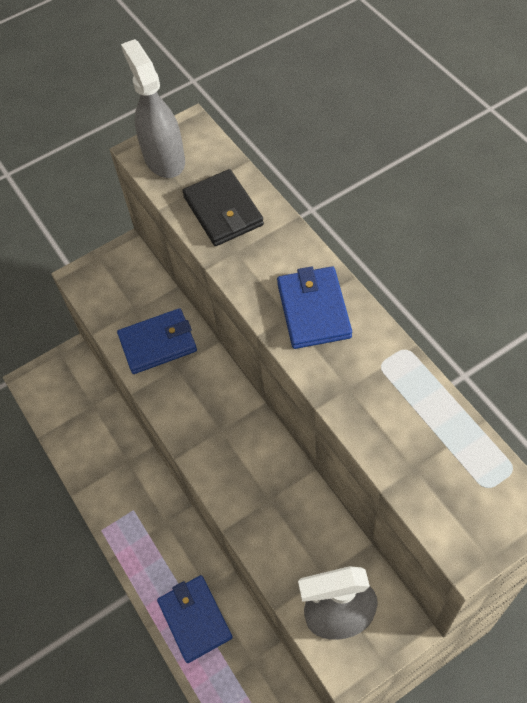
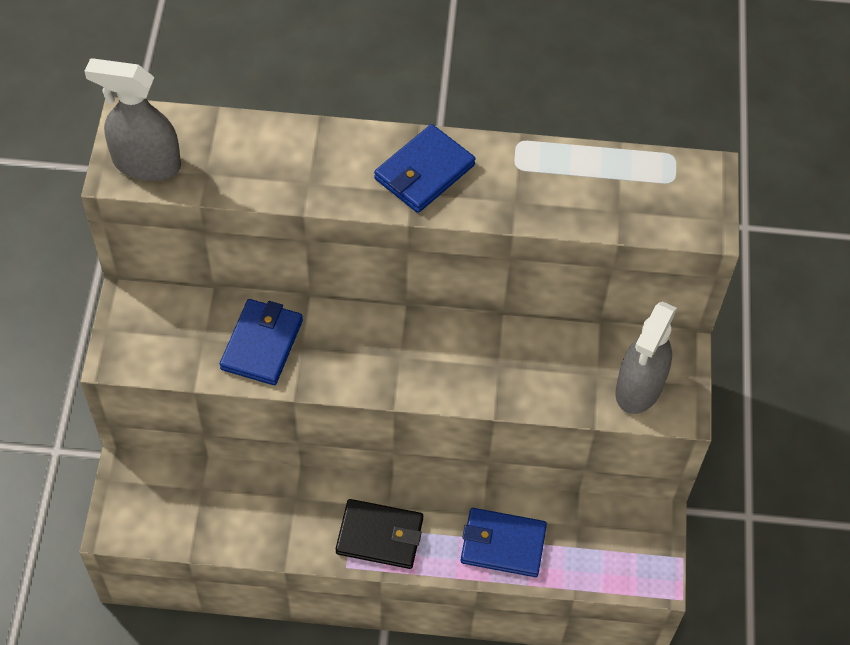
camera: 60 degrees left, 0 degrees up
(223, 211) = (256, 161): black wallet -> black wallet (379, 536)
(313, 310) = (424, 172): blue wallet -> blue wallet turned 75 degrees counterclockwise

